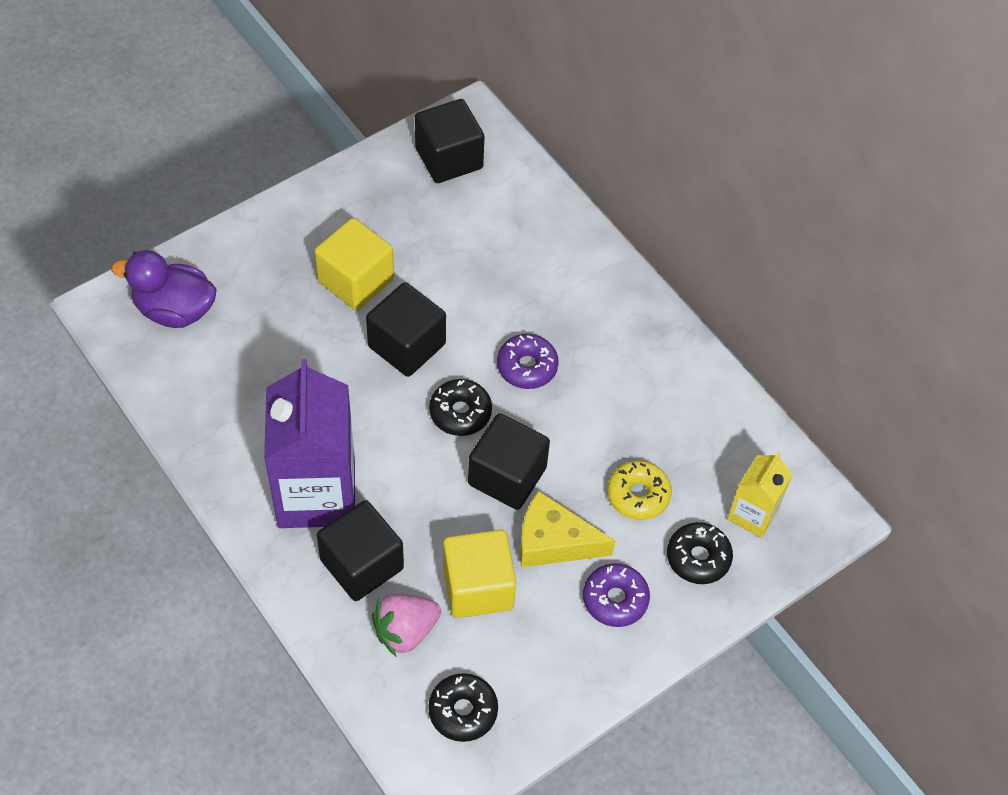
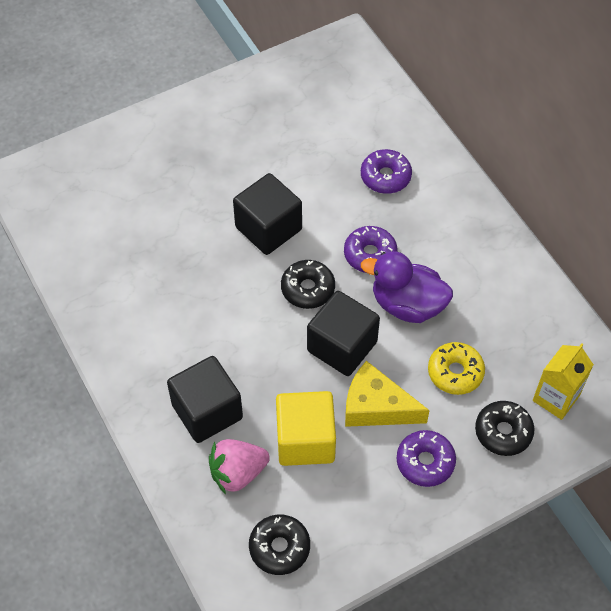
camera: 10 degrees right, 0 degrees up
(175, 310) = (77, 184): purple duck -> purple duck (407, 304)
(316, 493) = (176, 347): purple carton -> none
(356, 280) = (232, 171): yellow cube -> none
(449, 158) = (323, 75): black cube -> none
(534, 274) = (385, 177): none -> purple donut

